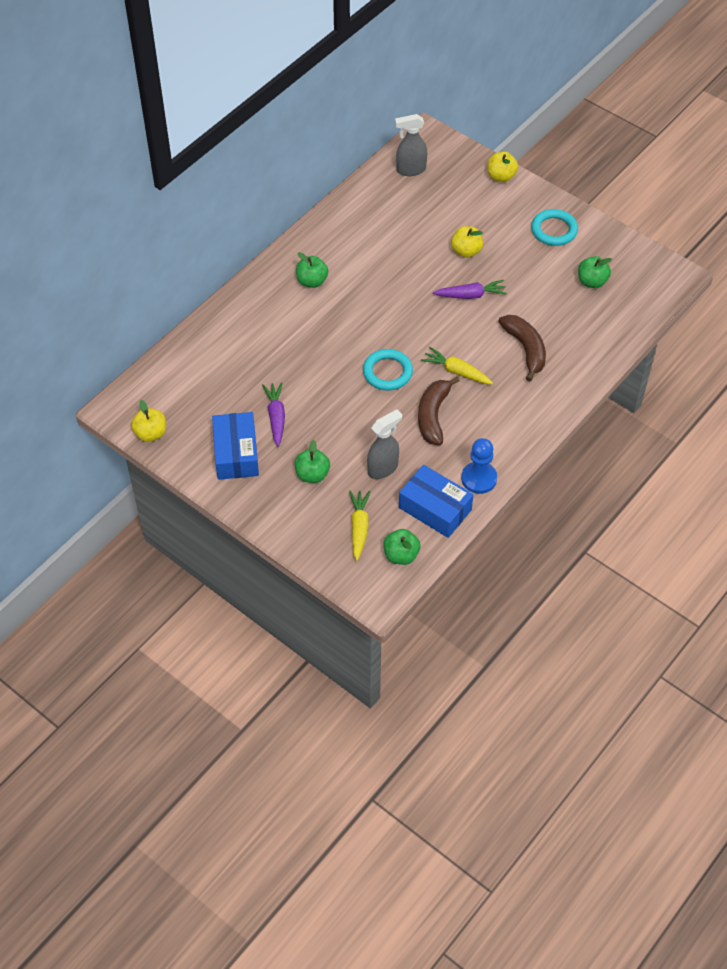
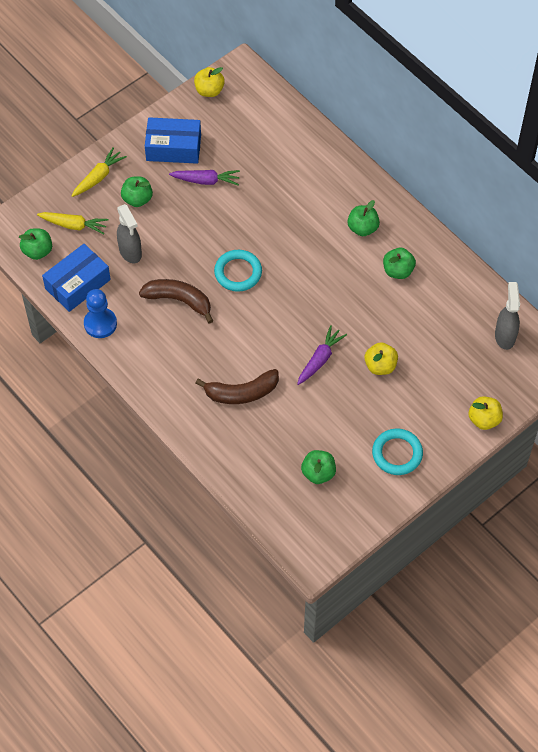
camera: 100 degrees right, 5 degrees up
(356, 250) = (398, 271): none -> green apple
(456, 371) = (227, 328): yellow carrot -> yellow carrot (99, 177)
(471, 295) = (320, 359): purple carrot -> purple carrot turned 150 degrees counterclockwise

